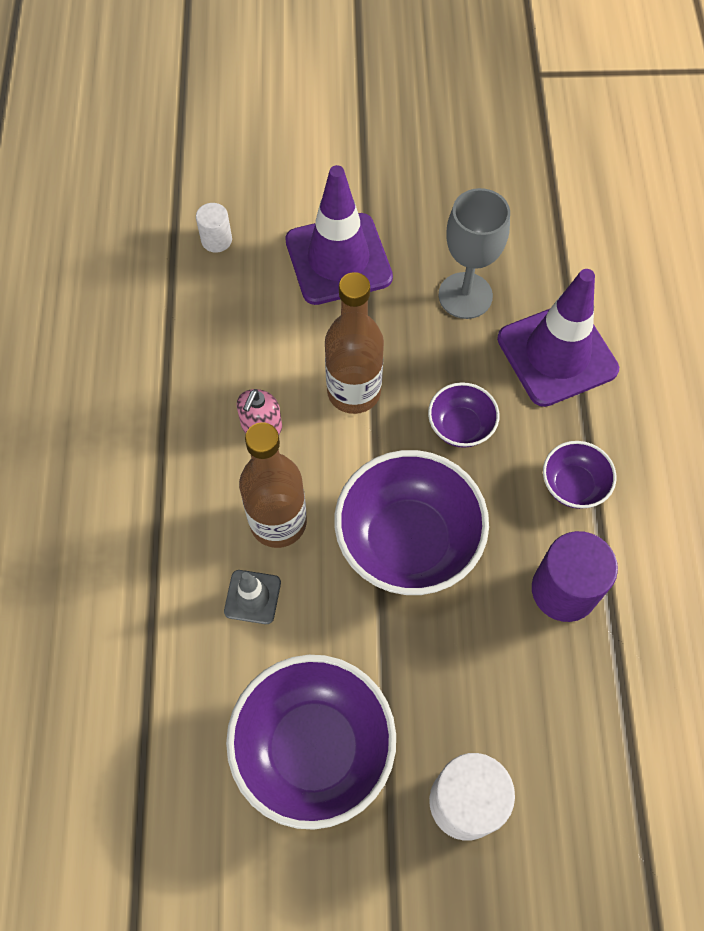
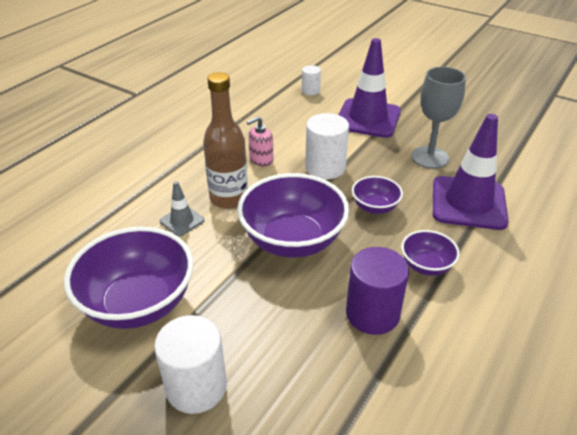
camera: 35 degrees right, 25 degrees down
(354, 392) = (325, 168): brown bottle -> white cylinder

